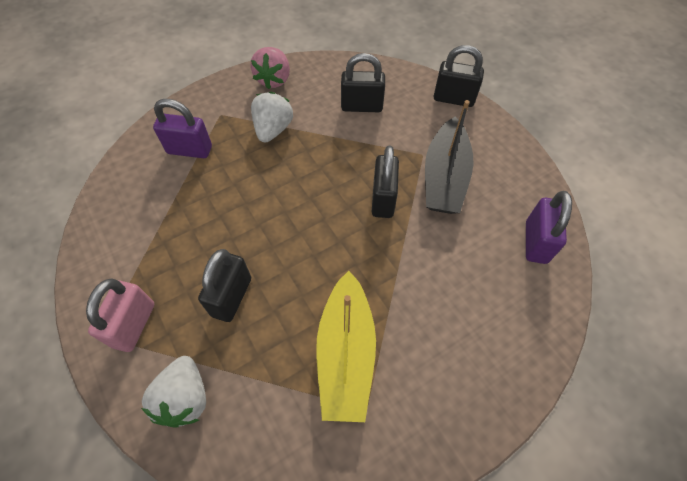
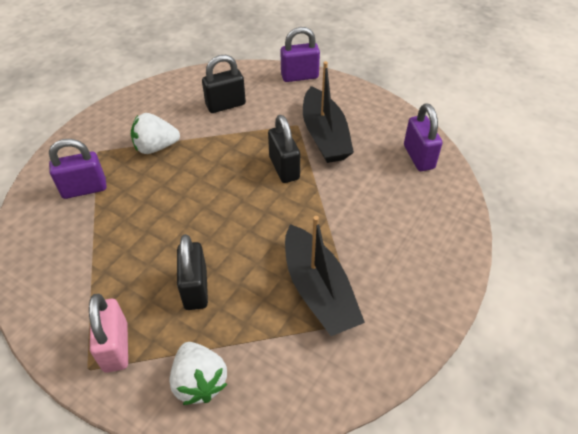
camera: 25 degrees left, 10 degrees down
(273, 130) = (156, 147): white strawberry -> white strawberry turned 90 degrees counterclockwise
(274, 80) = (133, 108): pink strawberry -> none
(345, 353) = (318, 290): yellow boat -> black boat
(453, 99) = (299, 76): black padlock -> purple padlock

